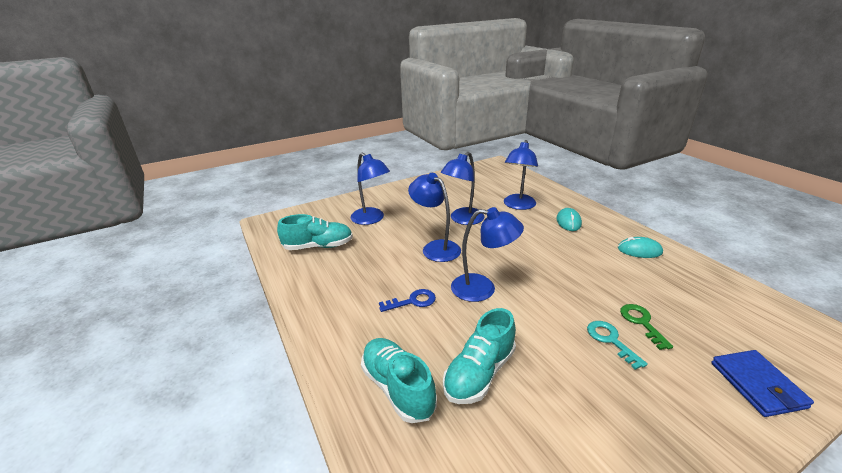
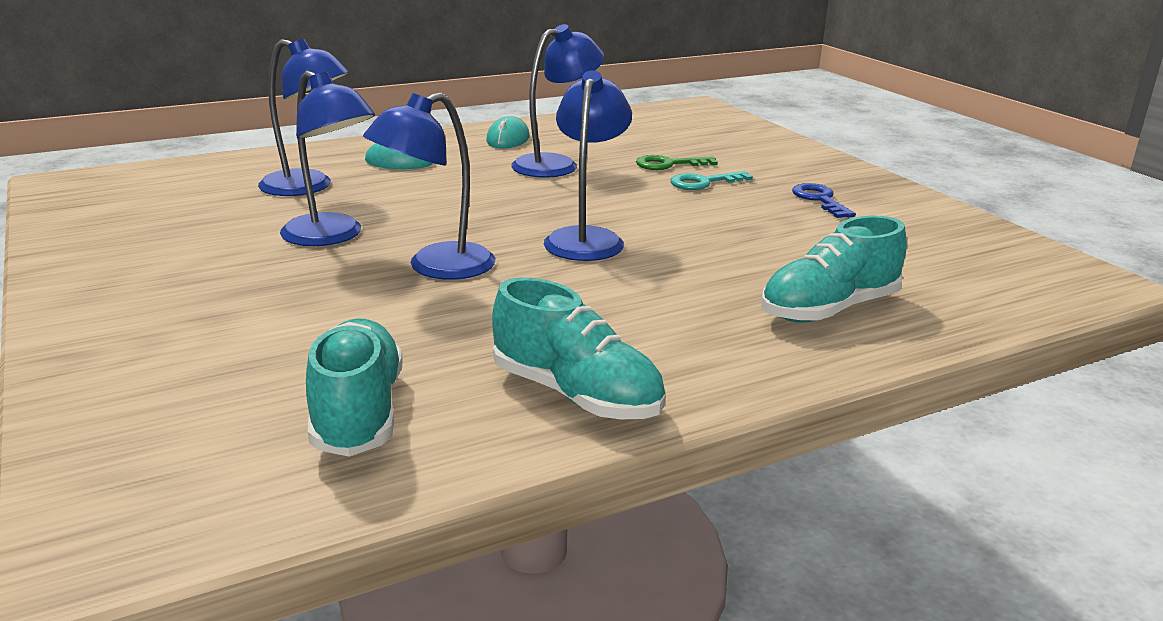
camera: 90 degrees left, 5 degrees down
(371, 219) = (248, 338): blue lamp -> blue lamp (556, 164)
(412, 301) = (619, 294): blue key -> blue key (820, 200)
(479, 373) = (781, 255): turquoise shoe -> turquoise shoe (576, 395)
(757, 385) = (758, 143): blue wallet -> none

